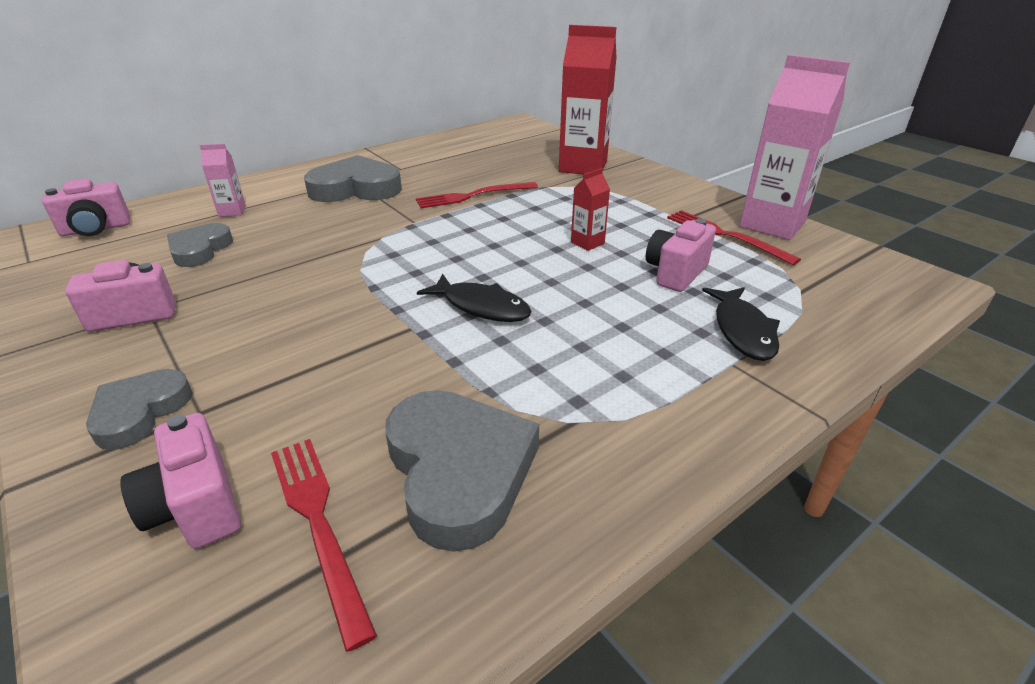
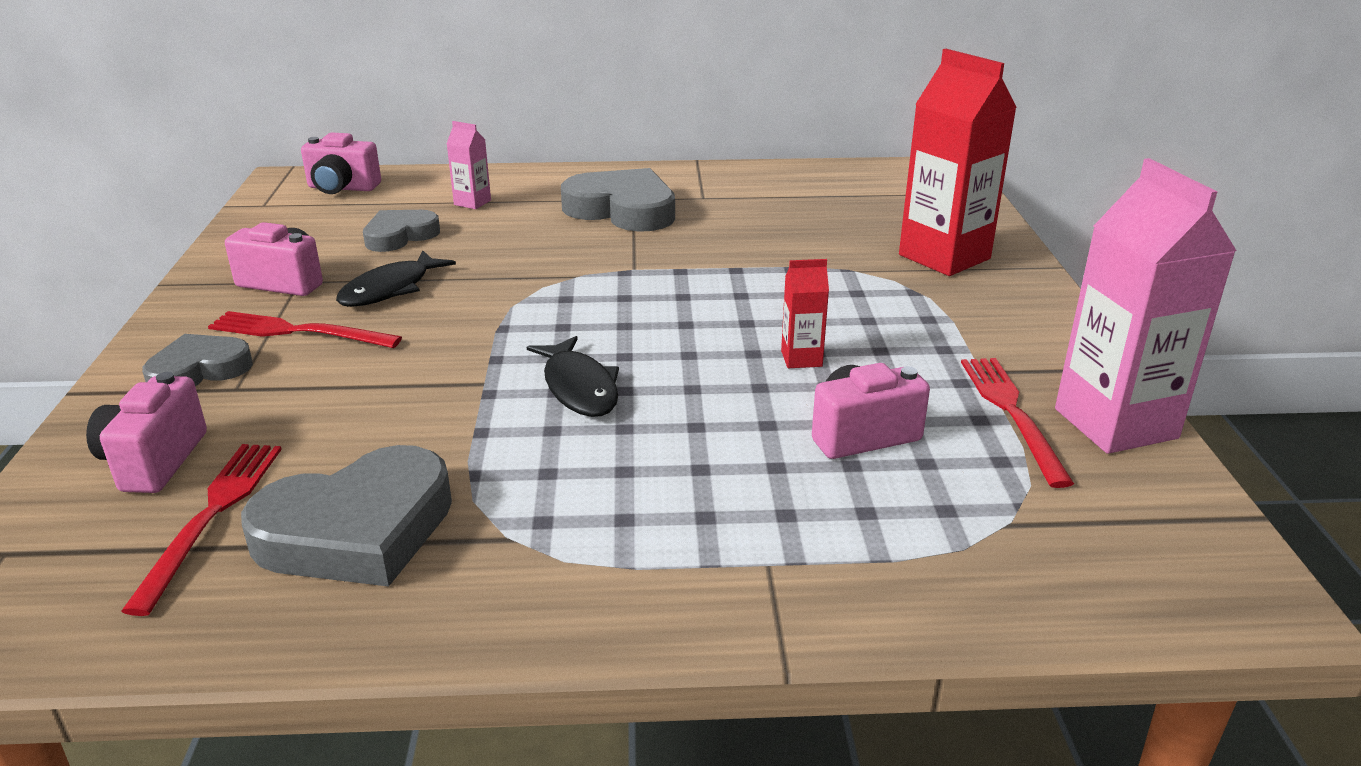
camera: 35 degrees right, 5 degrees down
(459, 471) = (357, 530): grey heart -> grey heart turned 45 degrees clockwise
(473, 196) = (742, 256): red fork -> red fork (298, 332)
(742, 331) = (841, 535): black fish -> black fish (390, 289)

